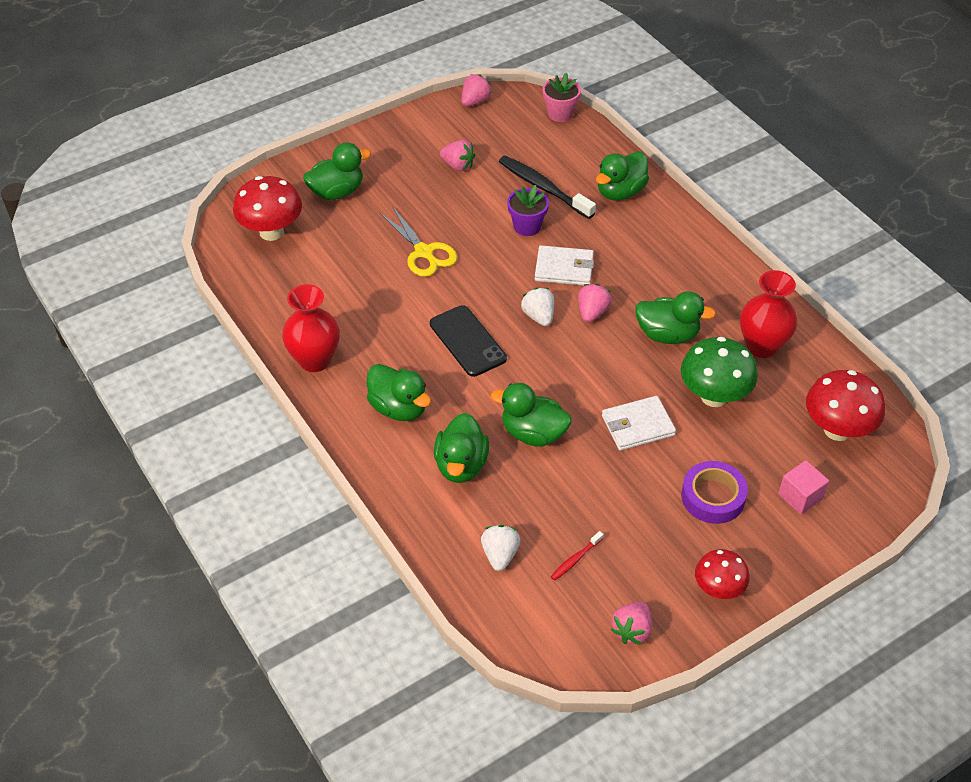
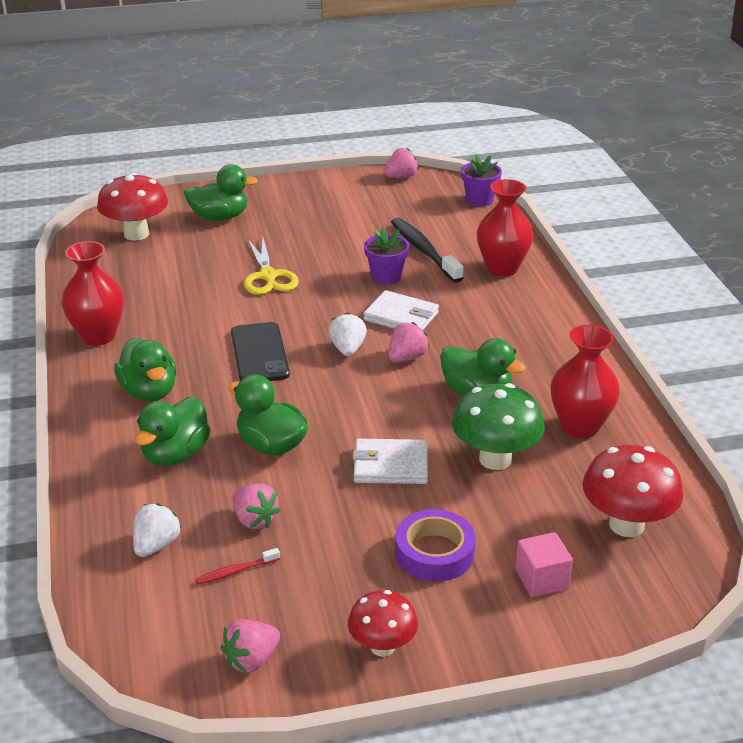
camera: 20 degrees right, 15 degrees down
(458, 166) = (350, 219): pink strawberry -> pink strawberry (255, 520)
(560, 114) = (479, 200): pink flower pot -> purple flower pot
(620, 192) = (502, 268): green duck -> red vase

